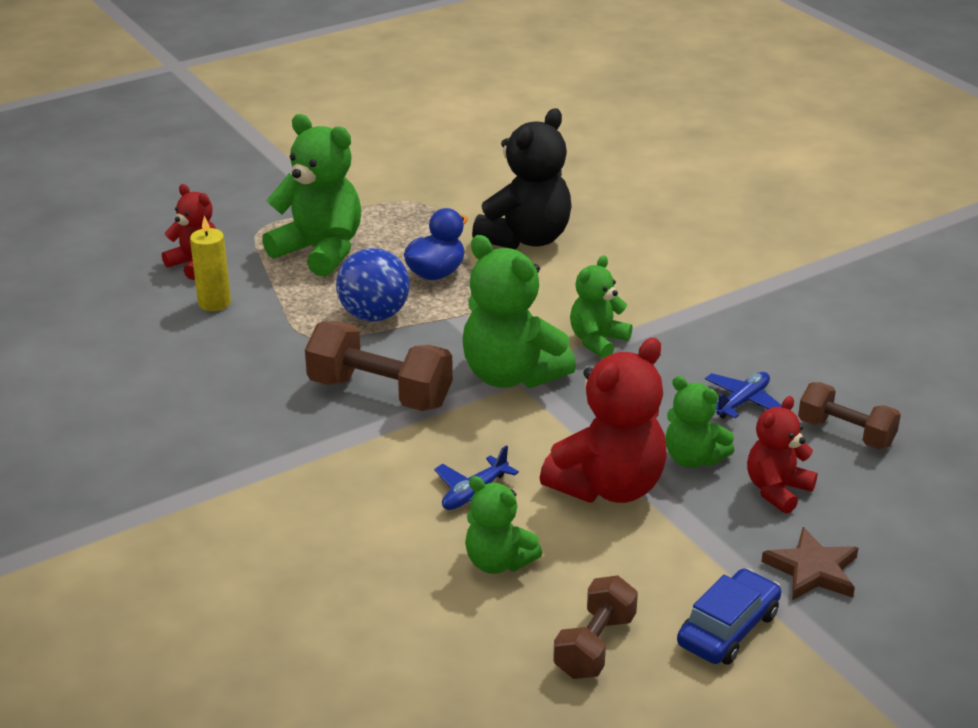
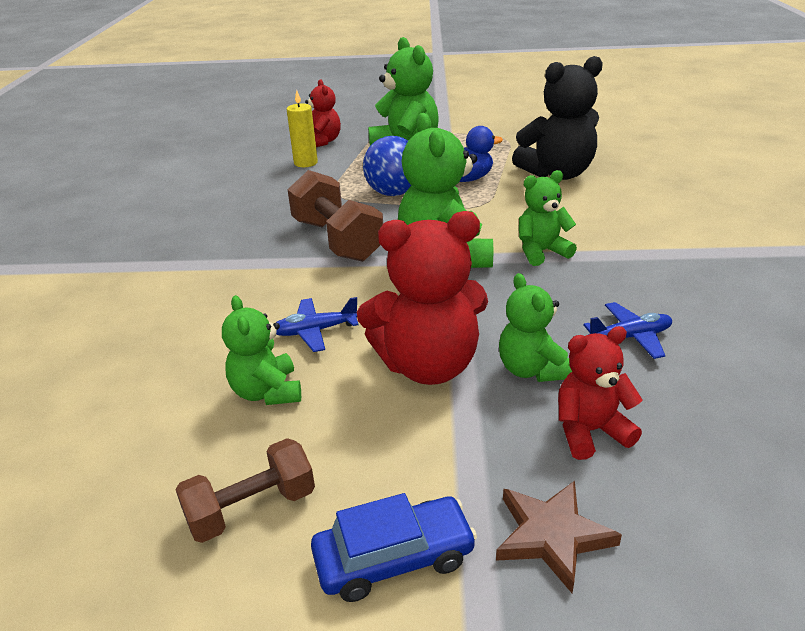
camera: 35 degrees right, 0 degrees up
(845, 433) = (720, 403): brown dumbbell -> none

